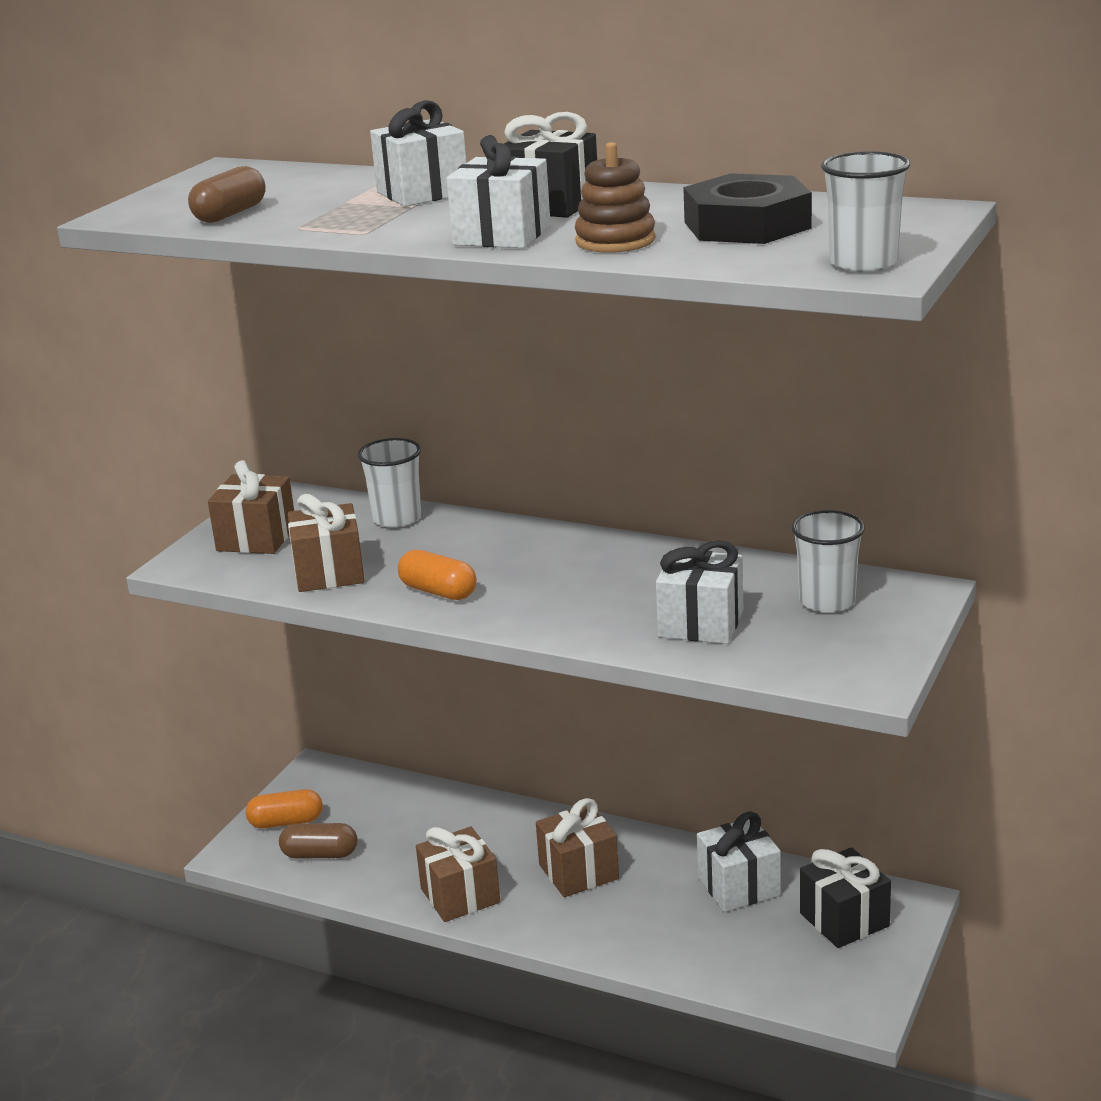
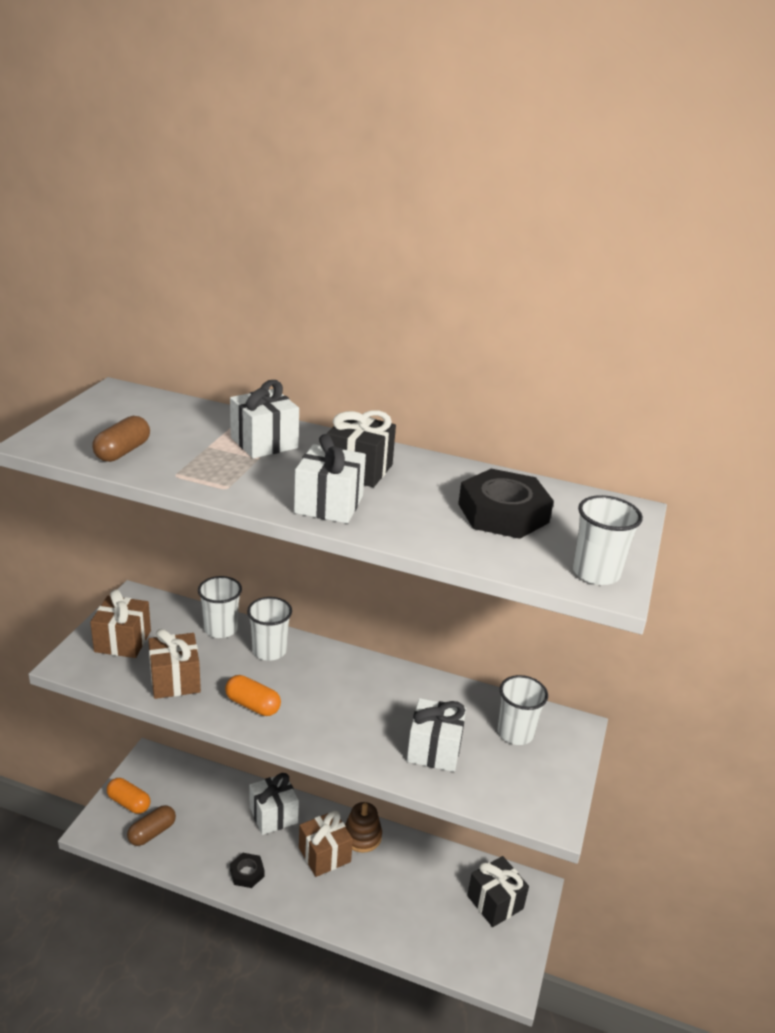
camera: 10 degrees left, 5 degrees up
(286, 822) = (129, 803): orange capsule -> orange capsule turned 45 degrees clockwise
(320, 854) = (152, 832): brown capsule -> brown capsule turned 45 degrees counterclockwise
(460, 895) = (247, 873): brown gift -> black nut
(466, 536) = (269, 651): none -> white cup
(615, 241) = (412, 522): brown stacking toy -> brown stacking toy (362, 836)
(739, 886) = (427, 871): white gift -> white gift (273, 815)

